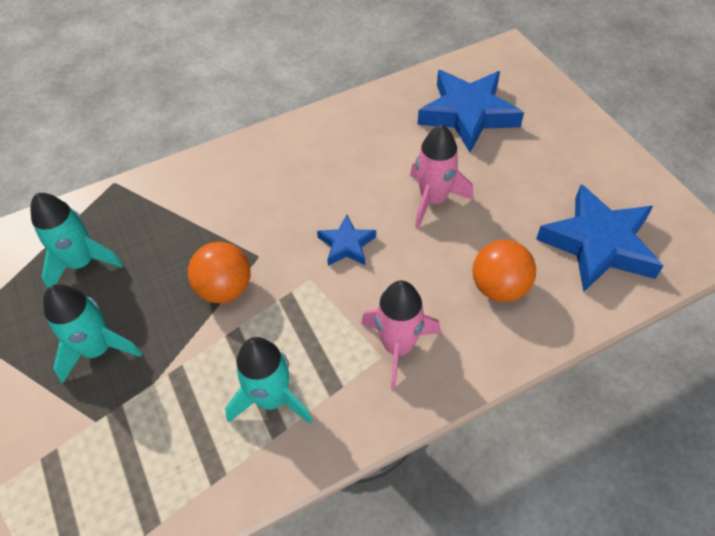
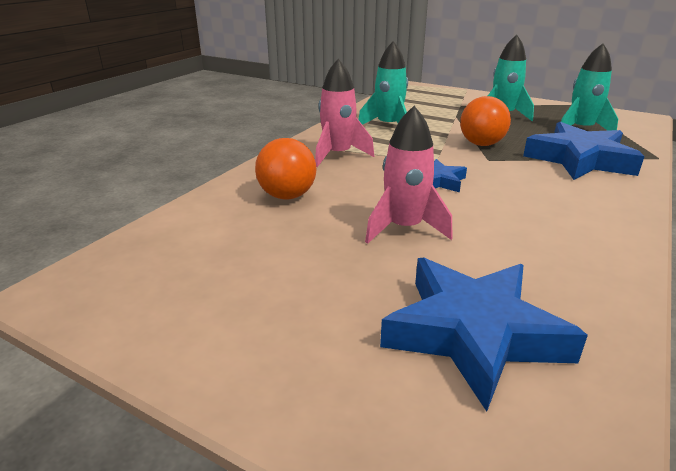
camera: 145 degrees right, 25 degrees down
(598, 244) = (200, 251): blue star -> blue star (579, 159)

